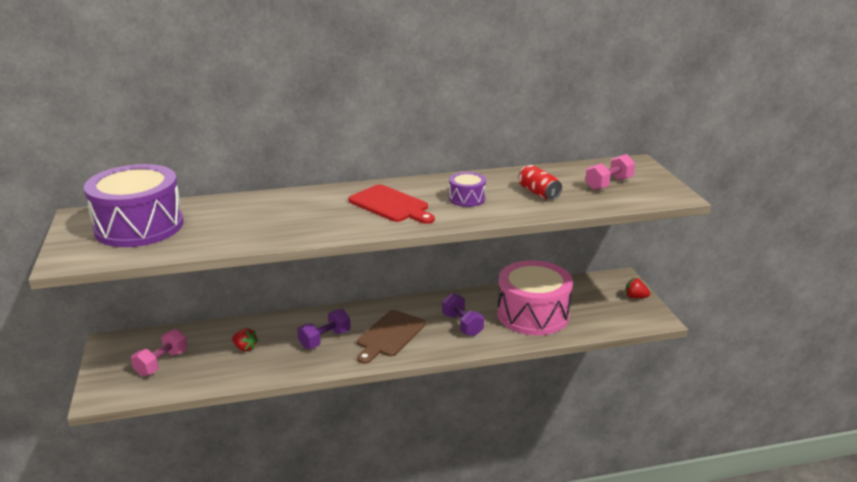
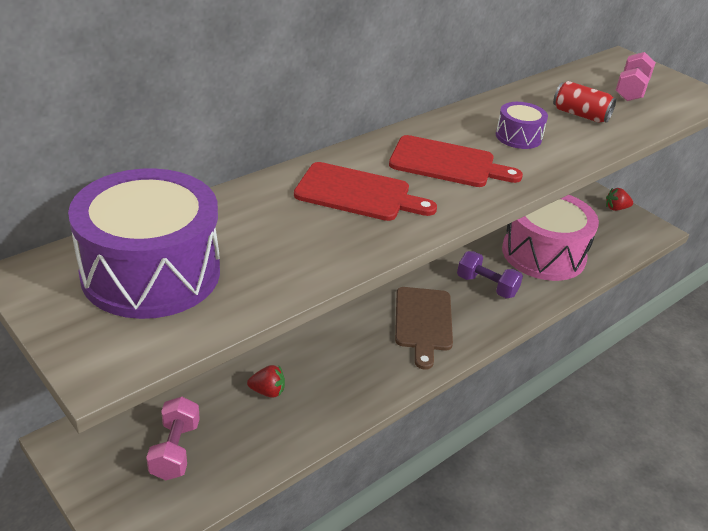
camera: 30 degrees left, 10 degrees up
(307, 211) = (358, 193): none -> red cutting board
(325, 339) = (355, 349): purple dumbbell -> none

